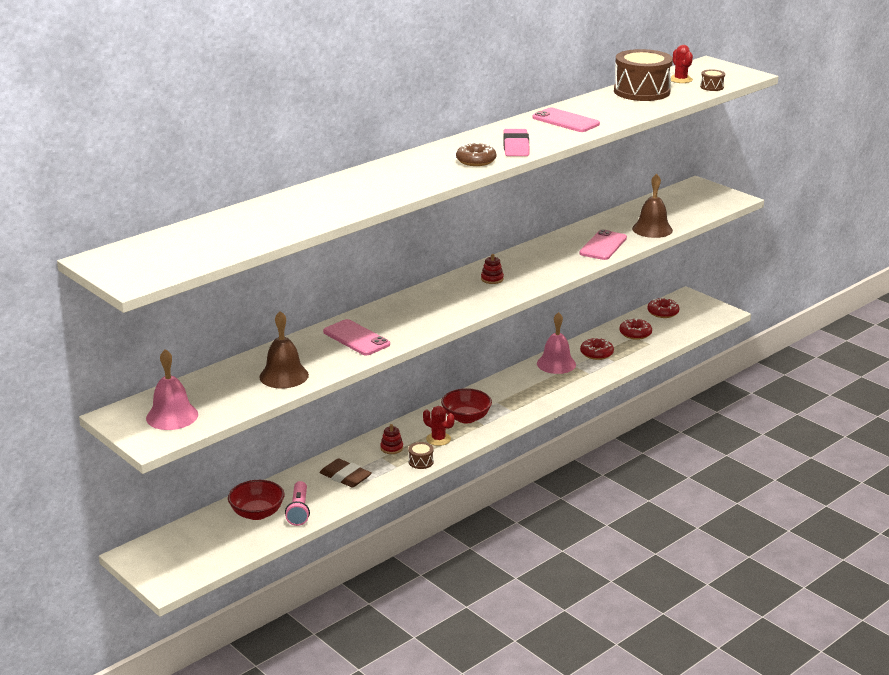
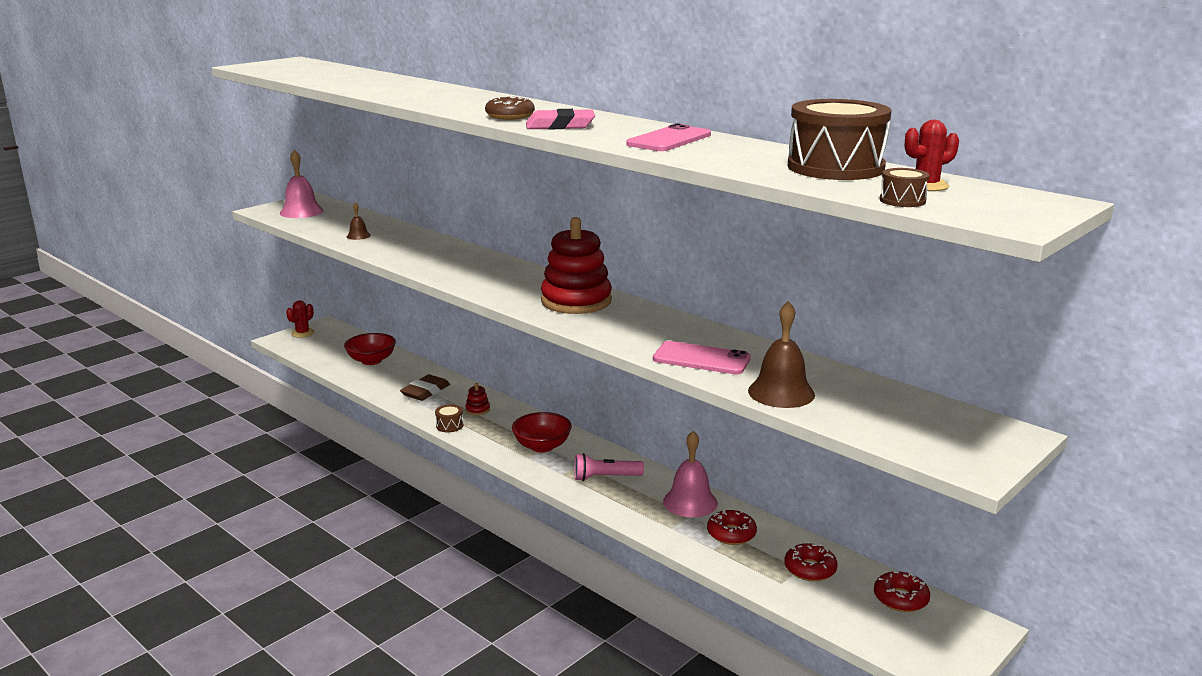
camera: 85 degrees right, 5 degrees down
(284, 376) = (358, 236): brown bell -> brown bell, size x0.52
(299, 510) = (371, 376): pink flashlight -> pink flashlight (605, 477)
(356, 338) = (428, 254): pink phone -> none
(438, 439) = (495, 433): red cactus -> red cactus (302, 333)
(492, 279) = (576, 301): red stacking toy -> red stacking toy, size x2.49

